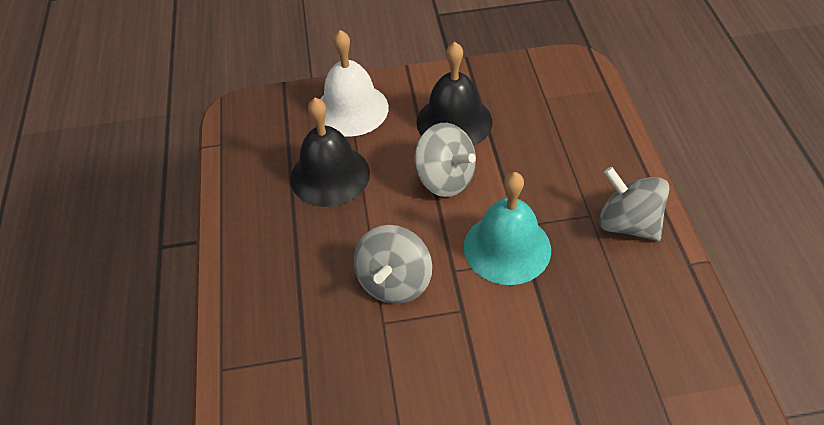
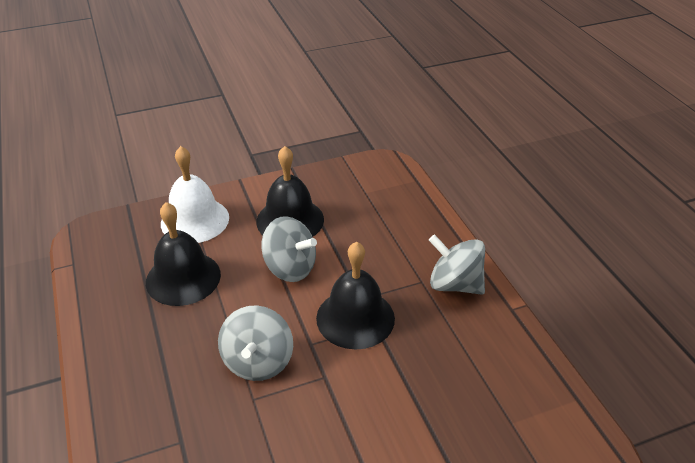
camera: 15 degrees left, 10 degrees down
(507, 248) = (355, 318): turquoise bell -> black bell

